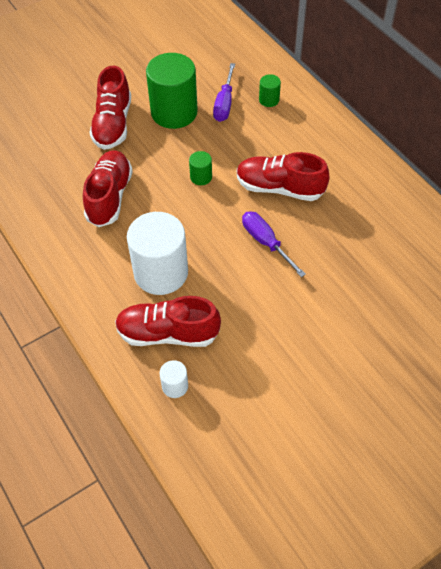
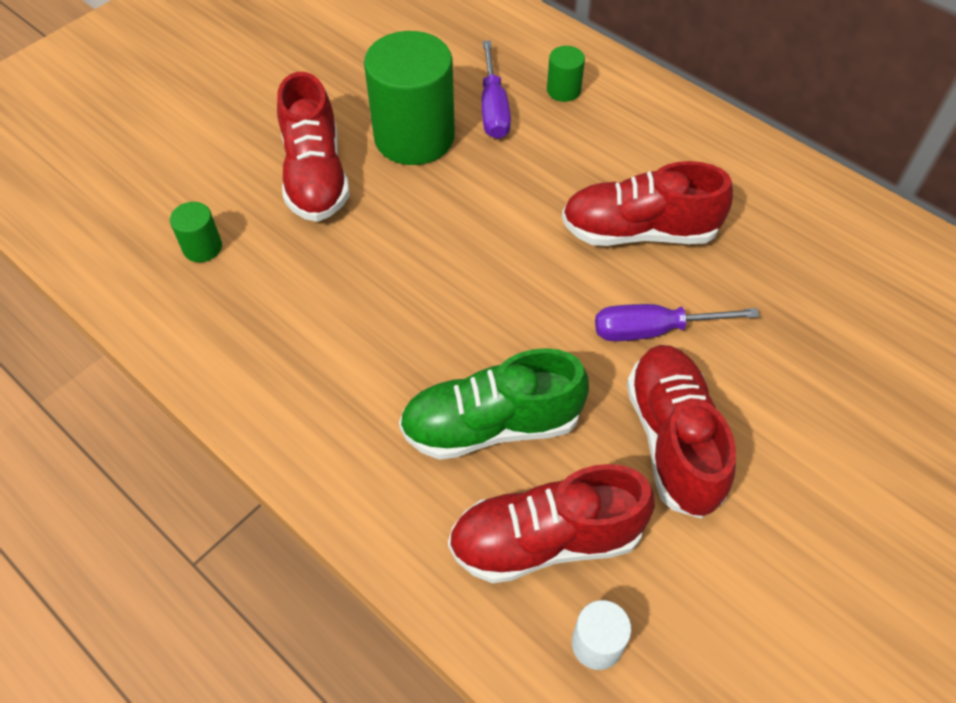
camera: 15 degrees left, 0 degrees up
(109, 197) = (351, 304): red shoe -> red shoe (673, 440)
(161, 273) = (492, 425): white cylinder -> green shoe
(201, 177) = (499, 238): green cylinder -> green cylinder (202, 247)
(265, 242) = (653, 330): purple screwdriver -> purple screwdriver turned 45 degrees counterclockwise

